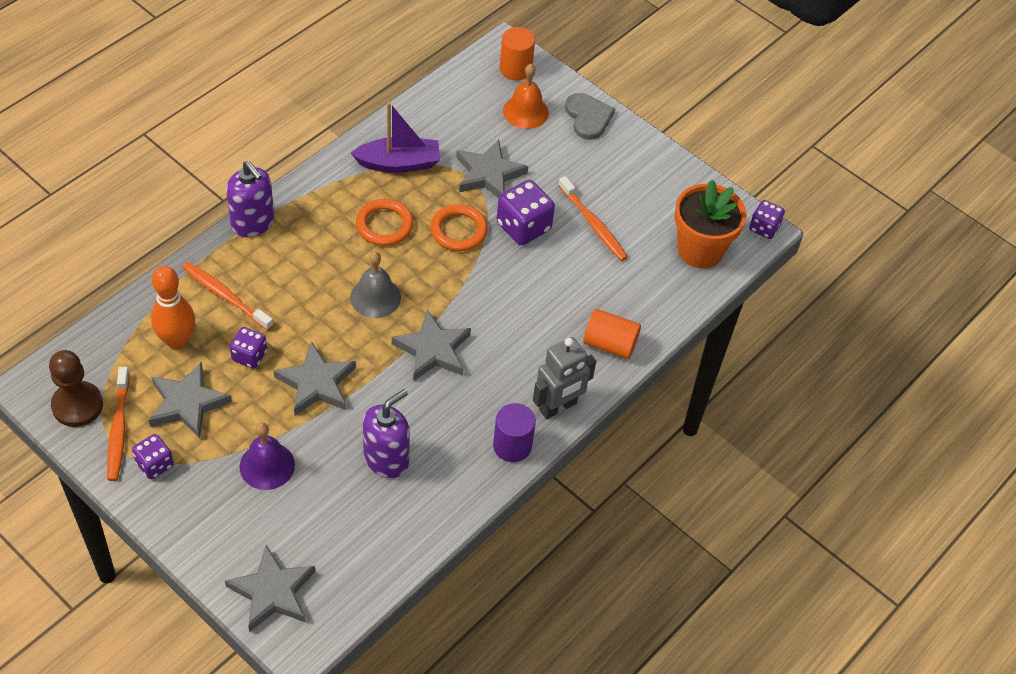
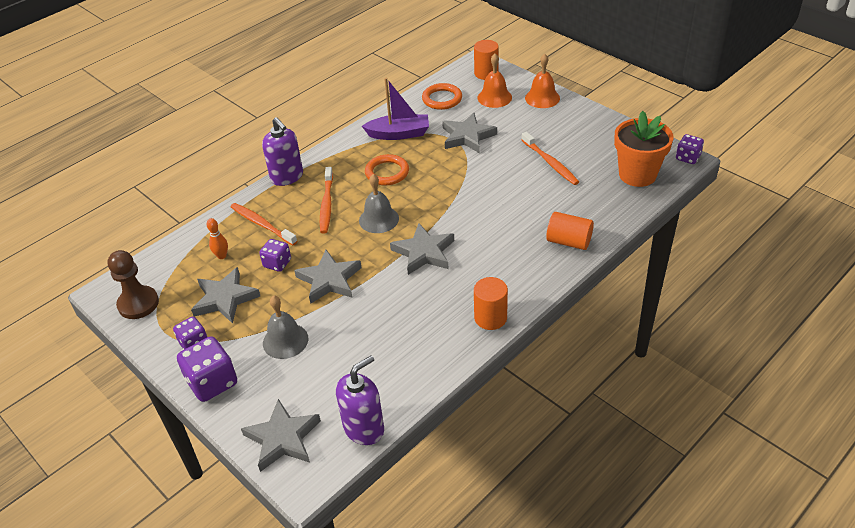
camera: 10 degrees right, 10 degrees down
(118, 429) = (168, 319): orange toothbrush -> orange toothbrush (326, 205)
(177, 341) = (222, 256): orange bowling pin -> orange bowling pin, size x0.53
(267, 465) = (285, 340): purple bell -> grey bell
(386, 459) = (384, 332): purple soap dispenser -> purple soap dispenser (364, 428)
(458, 230) = (444, 173): orange ring -> orange ring (442, 99)
(512, 446) = (490, 318): purple cylinder -> orange cylinder
(523, 227) = (495, 167): purple dice -> purple dice (212, 382)
(558, 407) = (528, 288): grey robot -> none
(588, 117) = (542, 98): grey heart -> orange bell

